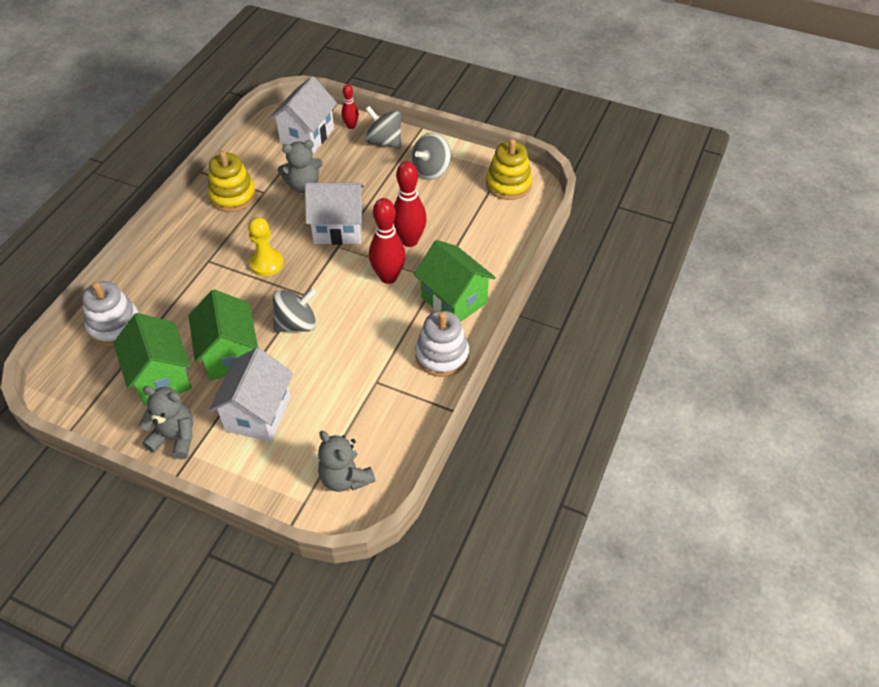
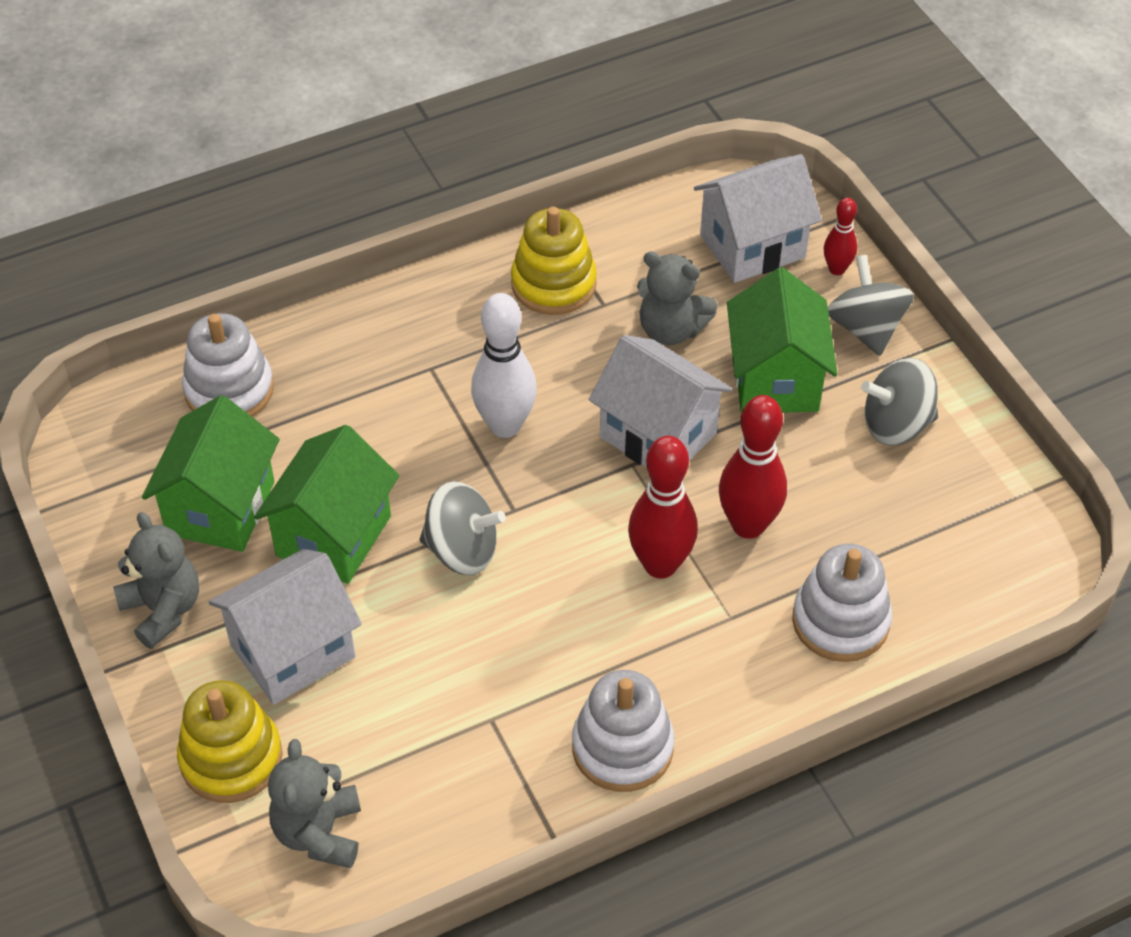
camera: 40 degrees right, 0 degrees up
(266, 263) = (505, 425): yellow pawn -> white bowling pin
(454, 300) = (724, 671): green house -> green house (775, 379)
(480, 253) = (840, 621): none -> white stacking toy
(508, 184) = (1004, 530): yellow stacking toy -> yellow stacking toy (231, 758)

